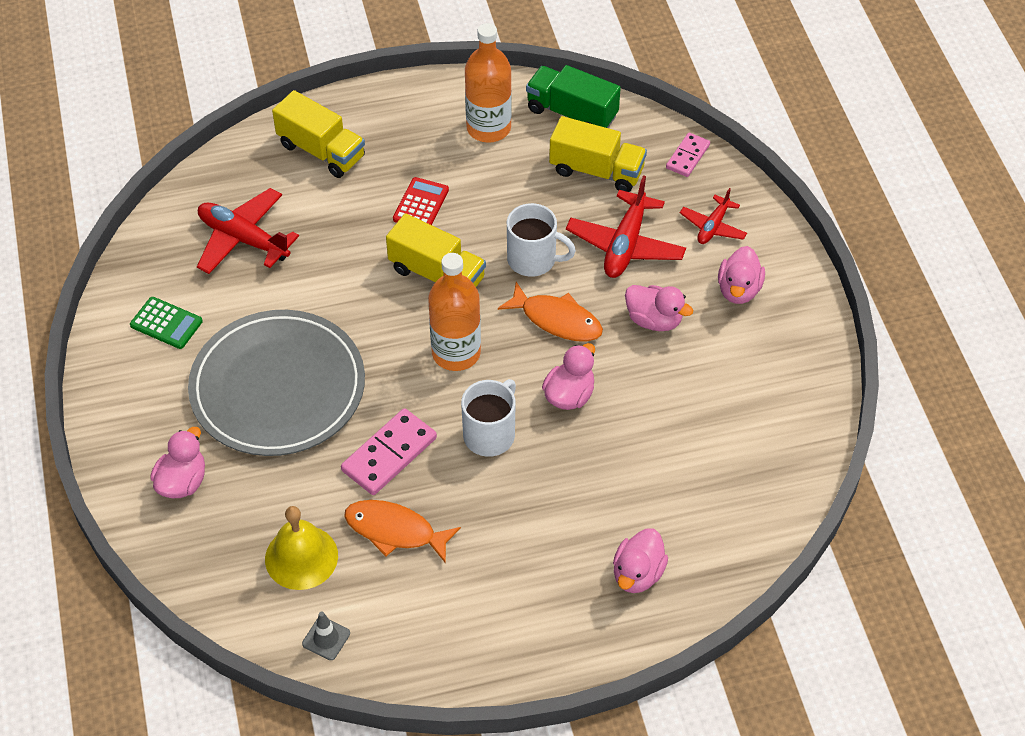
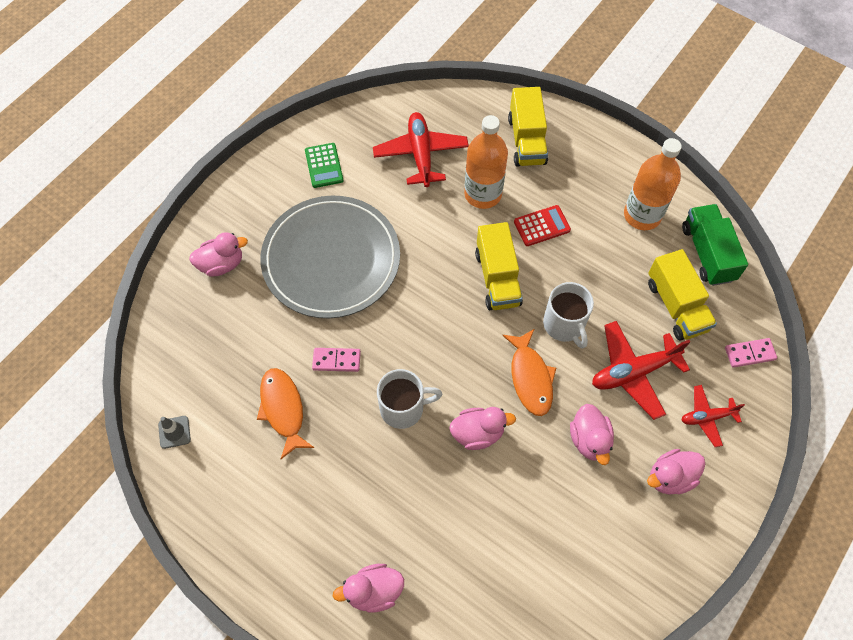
camera: 50 degrees right, 10 degrees up
(301, 557) = (221, 371): yellow bell -> none
(389, 454) = (336, 360): pink domino -> pink domino, size x0.62
(456, 353) = (447, 338): orange bottle -> orange bottle (483, 194)

